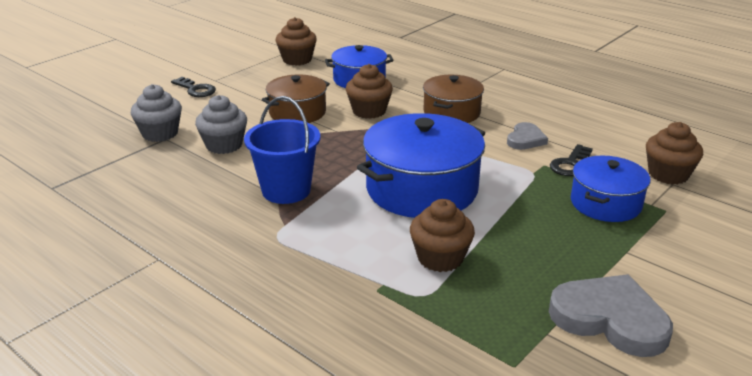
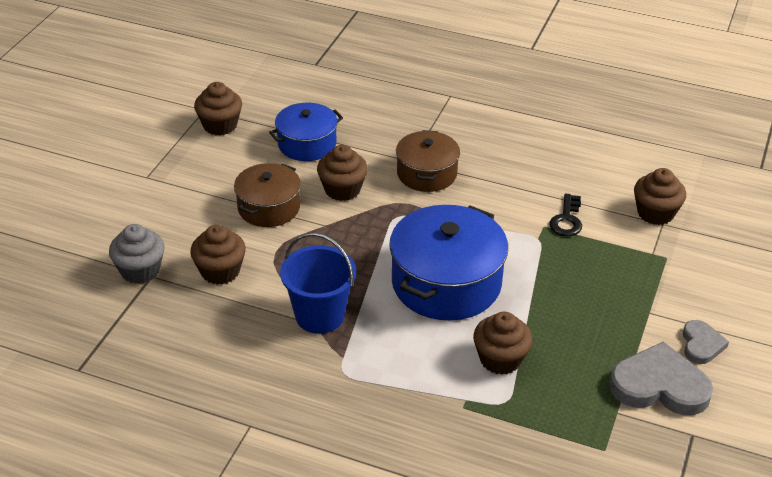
camera: 20 degrees left, 10 degrees up
(196, 90) = (135, 197): black key -> none
(224, 145) = (220, 271): grey cupcake -> brown cupcake
(525, 139) = (513, 196): grey heart -> grey heart (701, 344)
(605, 203) = (614, 261): blue pot -> none

